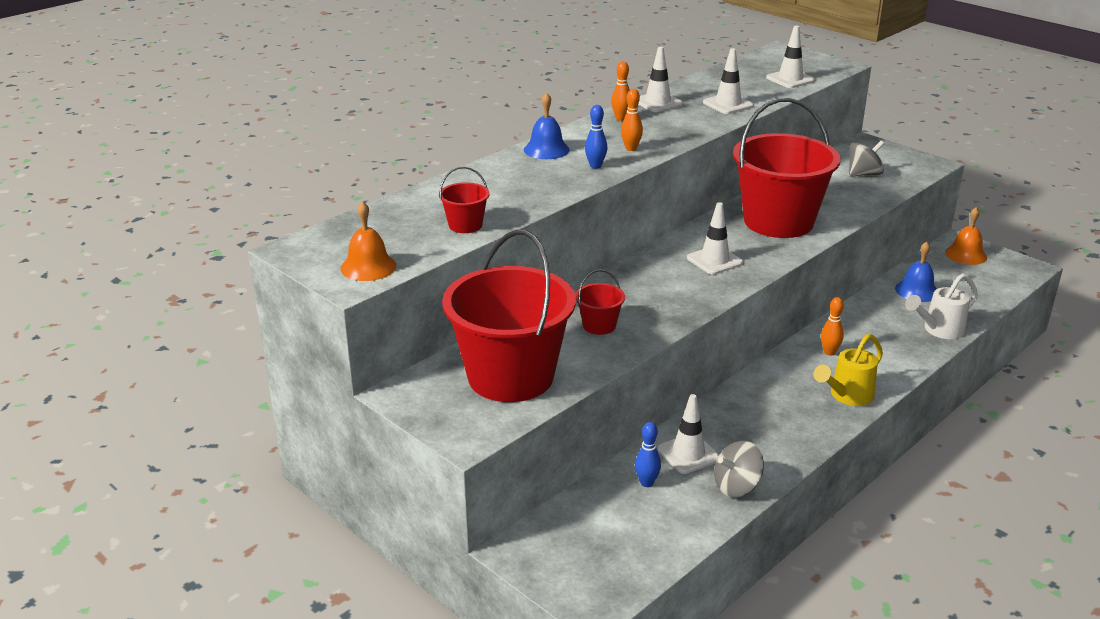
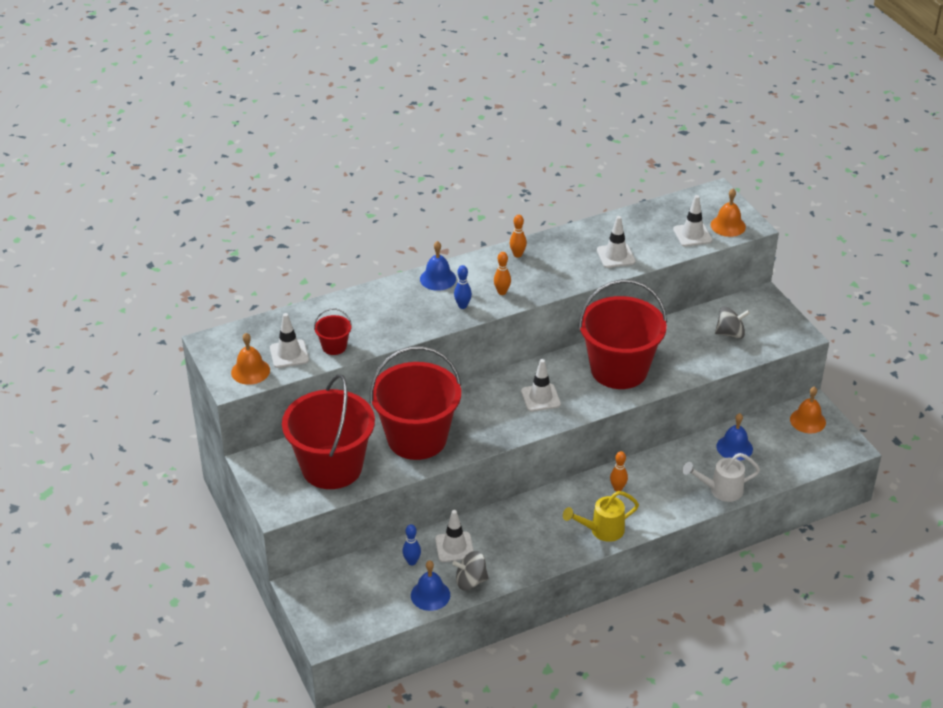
camera: 20 degrees right, 10 degrees up
(599, 325) = (417, 438): red bucket -> red bucket, size x2.43
(657, 102) = (560, 241): white traffic cone -> white traffic cone (289, 354)
(697, 515) = (430, 595): none -> blue bell
(818, 68) = (728, 226): none -> orange bell

